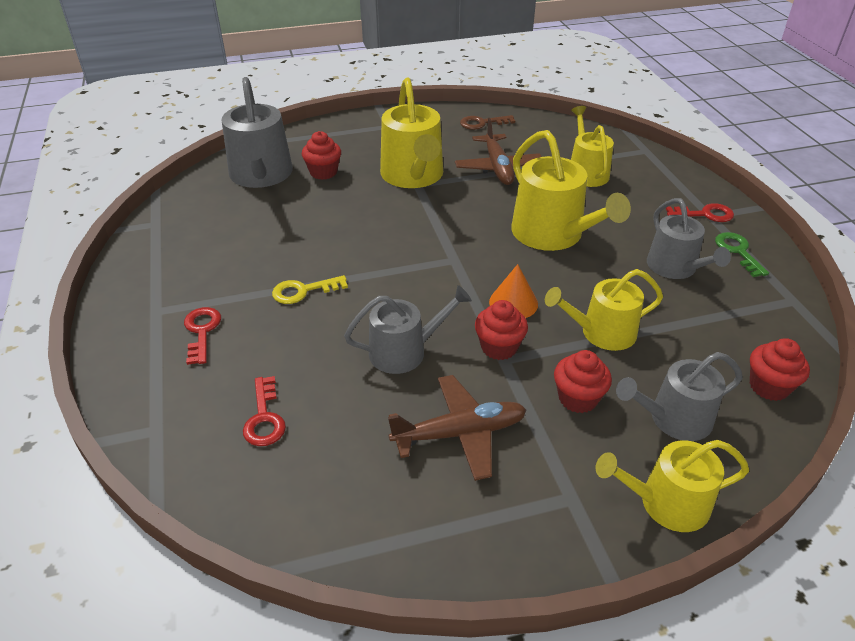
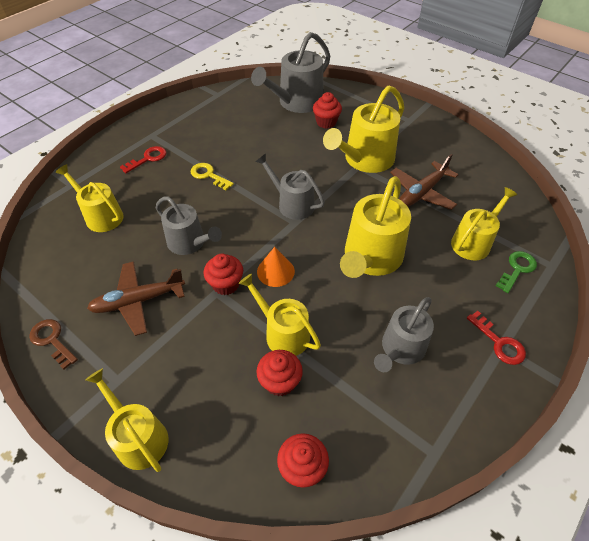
camera: 55 degrees right, 10 degrees up
(264, 418) = (101, 216): red key -> yellow watering can
(460, 433) = (138, 301): brown plane -> brown plane turned 120 degrees clockwise
(482, 123) = (469, 159): brown key -> brown key (52, 340)
(578, 398) = (206, 347): red cupcake -> red cupcake (280, 382)
(674, 419) = (222, 412): grey watering can -> grey watering can (292, 204)
(738, 251) = (467, 386): green key -> green key (517, 269)

